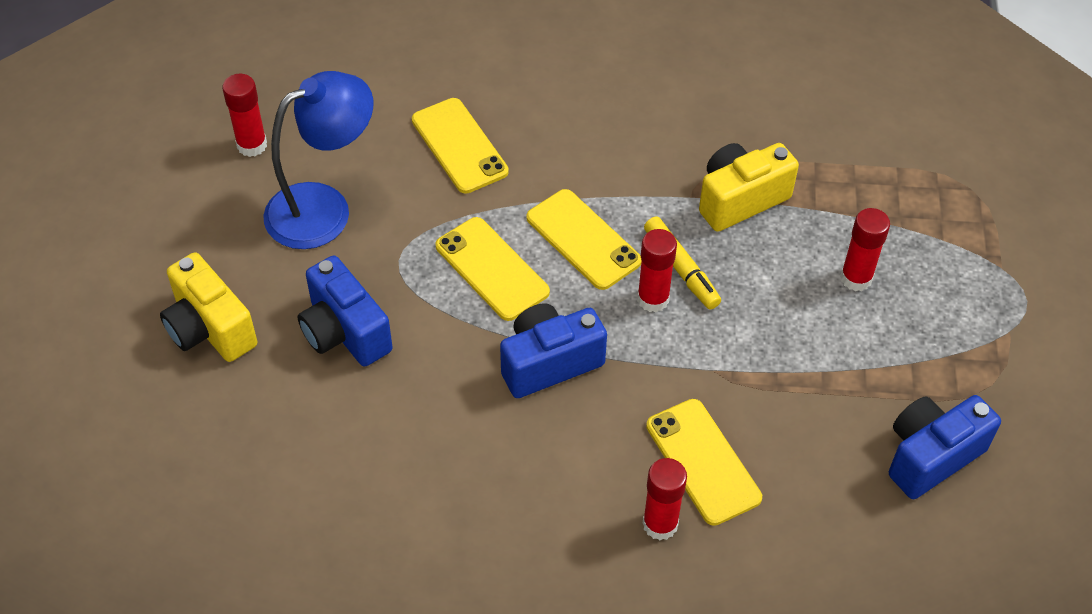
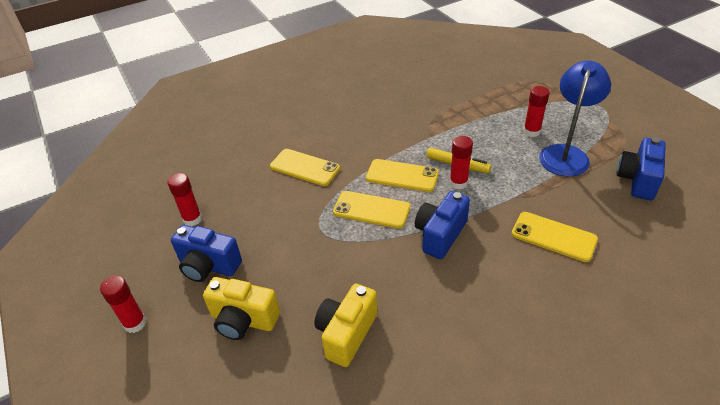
camera: 30 degrees left, 10 degrees down
(324, 208) = (259, 228): blue lamp -> blue lamp (566, 154)
(344, 332) = (323, 279): blue camera -> blue camera (208, 266)
(660, 524) = (566, 275): red glue stick -> red glue stick (135, 323)
(740, 199) = (453, 127): yellow camera -> yellow camera (346, 334)

